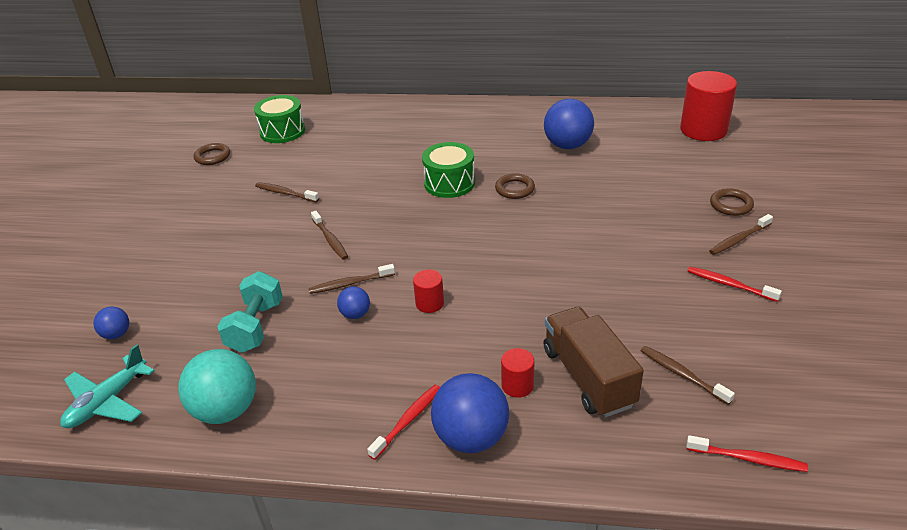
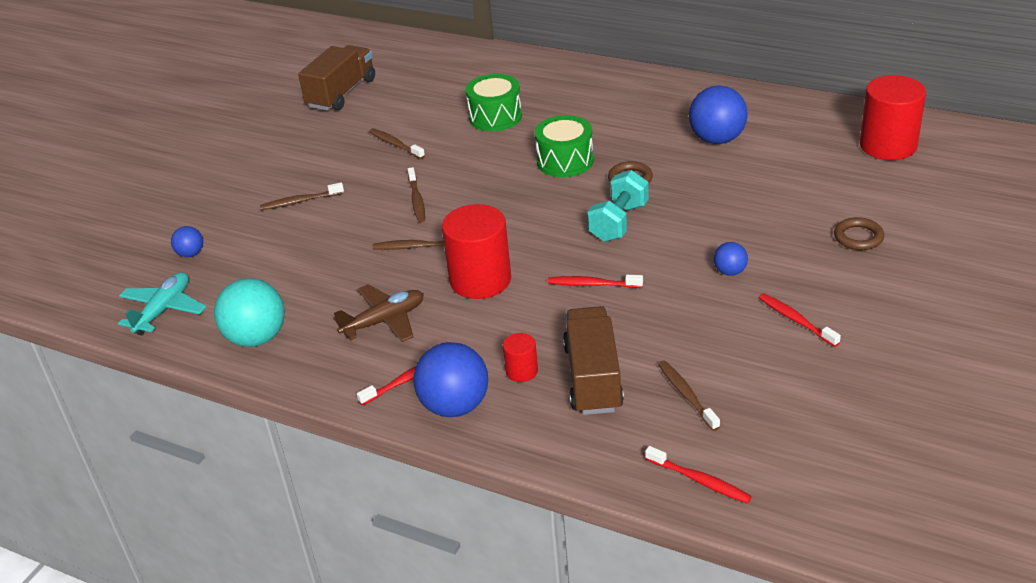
camera: 20 degrees right, 0 degrees up
(107, 401) = (163, 310): turquoise plane -> turquoise plane turned 150 degrees clockwise
(212, 157) = (341, 93): brown ring -> brown truck
(256, 327) = (312, 270): turquoise dumbbell -> turquoise dumbbell (619, 222)
(282, 131) = (422, 76): green drum -> green drum (495, 117)
(354, 363) = (384, 321): none -> brown plane
(355, 314) = (406, 277): blue ball -> blue ball (730, 272)
(429, 303) = (480, 280): red cylinder -> red cylinder, size x2.11
(536, 287) = (592, 284): none -> red toothbrush
(739, 239) = (840, 276): brown toothbrush -> brown toothbrush (300, 201)

